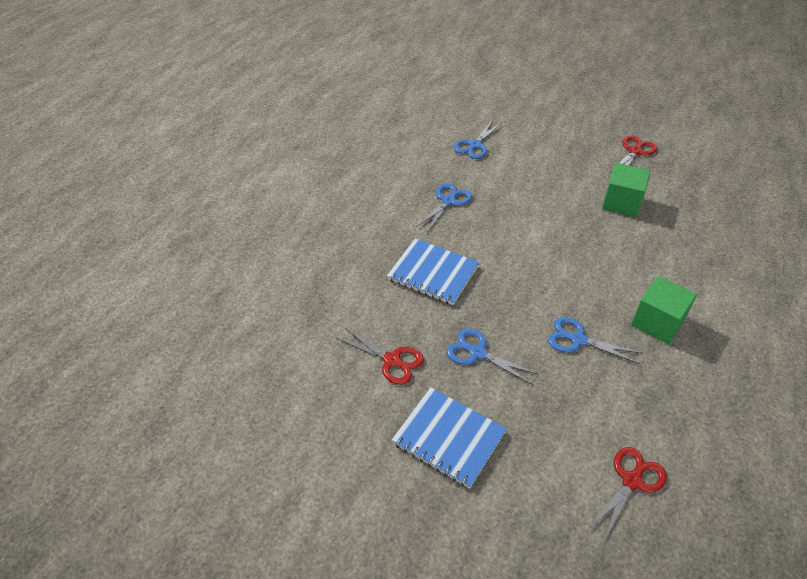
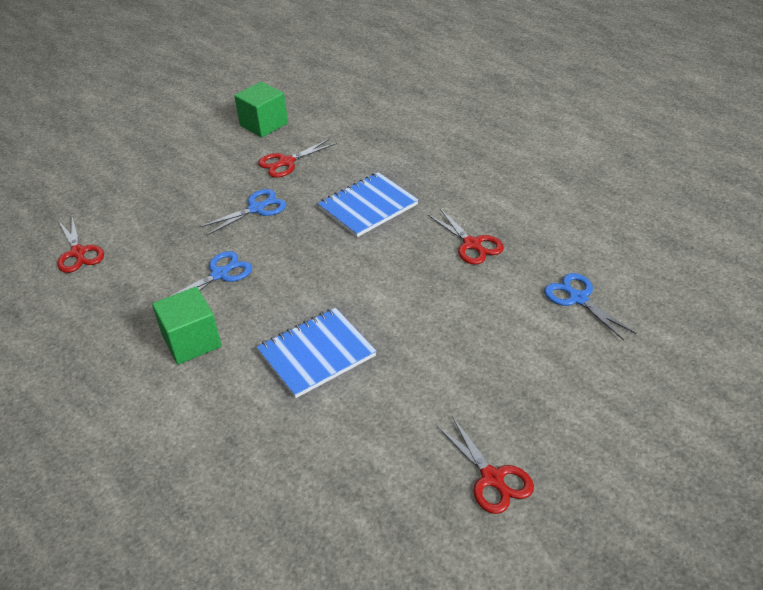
camera: 115 degrees right, 5 degrees down
(448, 201) = (472, 244): blue scissors -> red scissors
(449, 438) = (196, 174): blue notebook -> blue notebook (316, 354)
(621, 203) = (385, 402): green cube -> green cube (264, 124)

